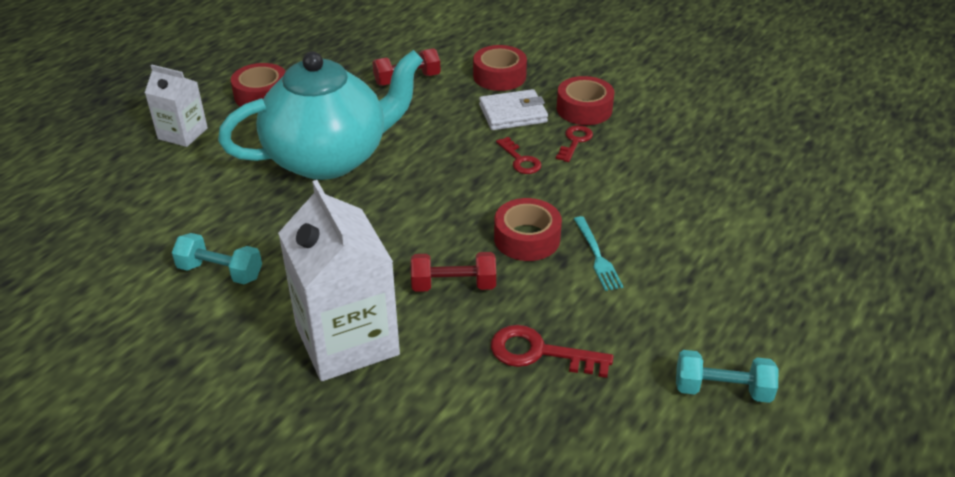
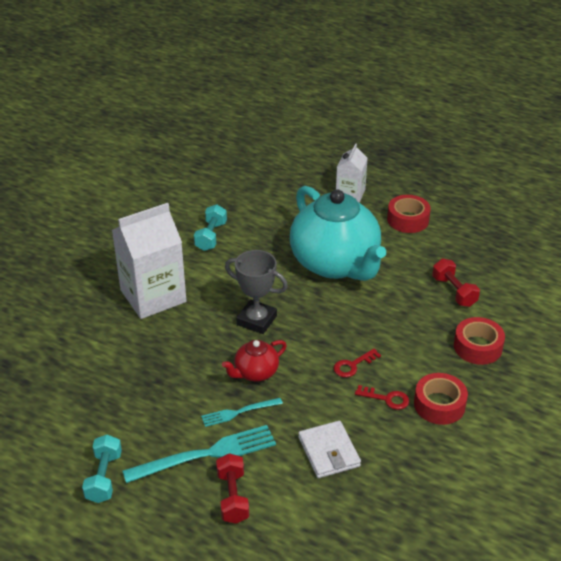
camera: 85 degrees right, 0 degrees up
(426, 233) = (256, 320): none -> grey trophy
(453, 285) = (203, 338): red dumbbell -> red dumbbell (232, 497)
(513, 114) = (419, 358): white wallet -> white wallet (329, 452)
(527, 238) = (255, 373): red tape -> red teapot
(540, 353) = (141, 383): red key -> none
(670, 287) = (206, 454): none -> turquoise fork

